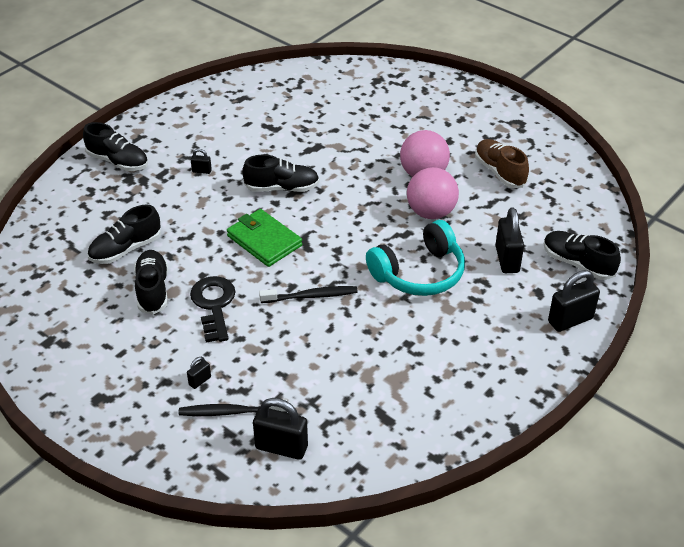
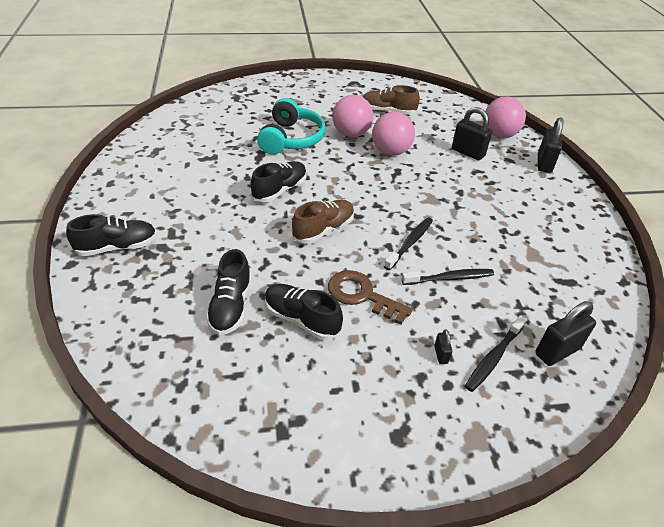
camera: 50 degrees left, 0 degrees up
(201, 171) = (202, 213): black padlock -> none
(213, 305) = (362, 295): black key -> brown key
(264, 240) = (323, 229): green wallet -> brown shoe
(295, 342) = (449, 278): none -> black toothbrush
(419, 273) = (441, 188): turquoise headphones -> turquoise headphones (291, 139)
(577, 264) = (499, 135): black shoe -> pink ball

